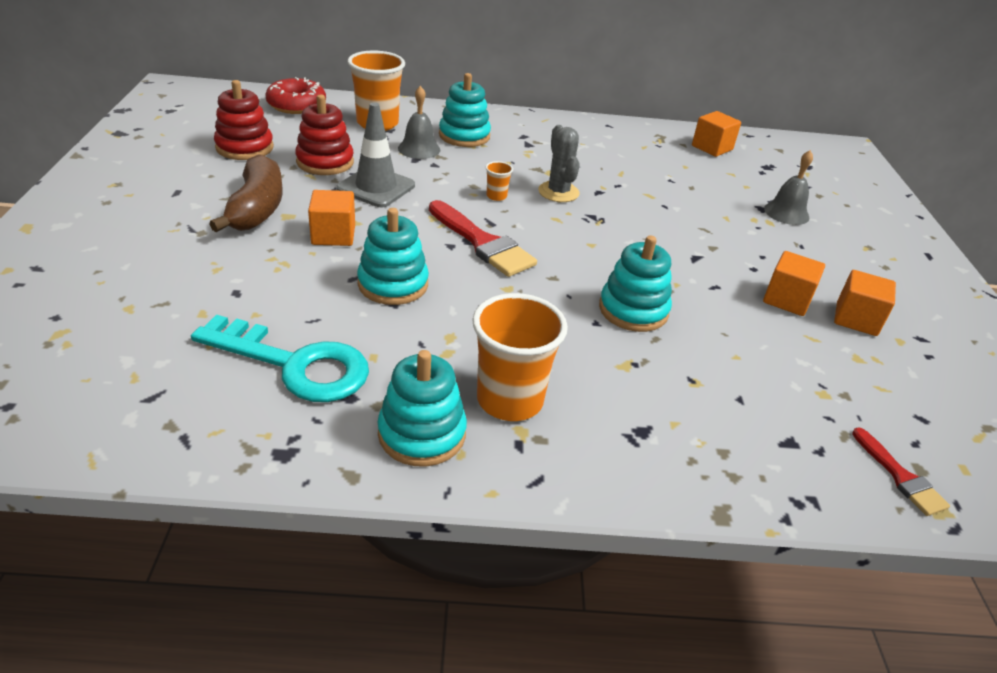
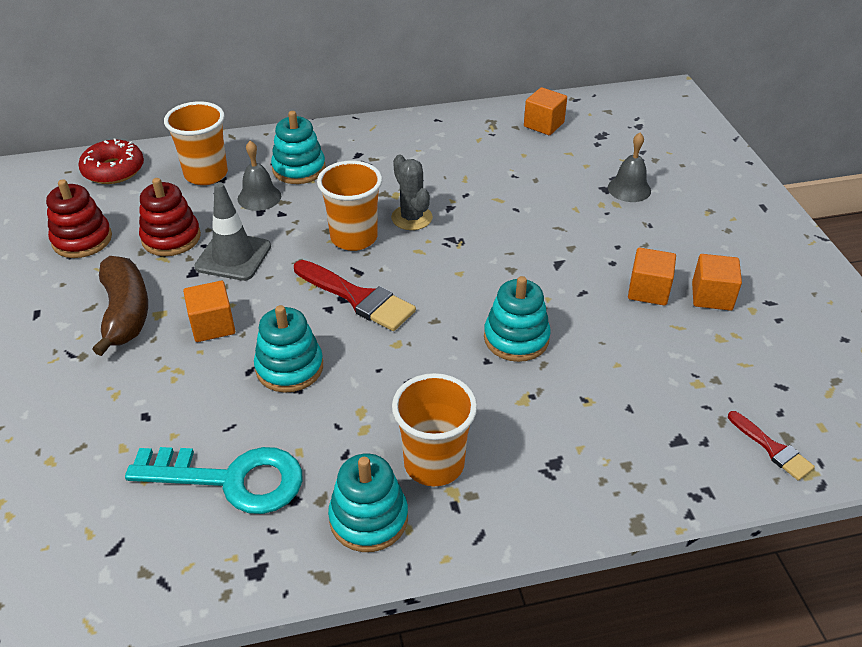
camera: 10 degrees left, 5 degrees up
(496, 196) = (354, 238): orange cup -> orange cup, size x2.27

